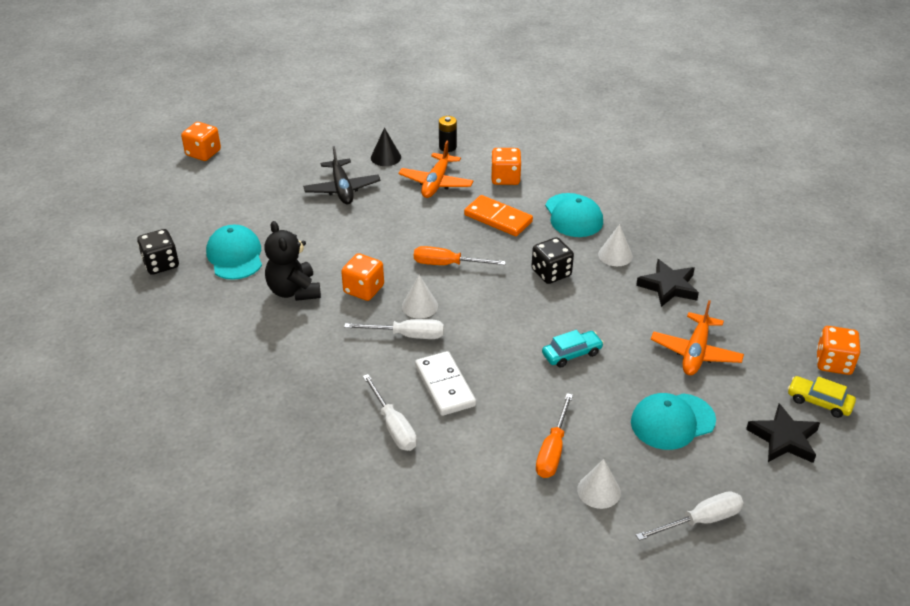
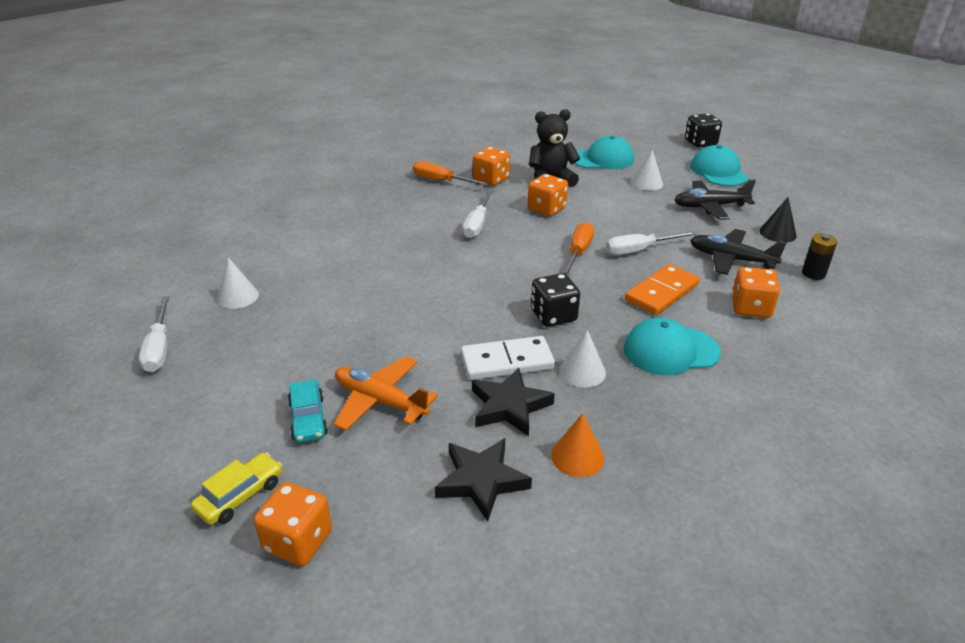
camera: 100 degrees right, 5 degrees down
(161, 264) = (594, 135): black dice -> black dice (700, 143)
(203, 153) = (759, 148): orange dice -> orange dice (491, 179)
(393, 426) = (372, 211): white screwdriver -> white screwdriver (639, 250)
(420, 306) = (516, 233): white cone -> white cone (647, 183)
(436, 183) = (731, 259): orange plane -> black plane
(445, 386) = (405, 236): white domino -> white domino (507, 362)
(552, 450) = (299, 280): orange screwdriver -> orange screwdriver (441, 181)
(572, 354) = (416, 309): turquoise car -> turquoise car (308, 418)
(672, 421) = (287, 358): turquoise cap -> turquoise cap (718, 172)
(699, 254) = (577, 456): none -> orange cone
(784, 438) = (208, 440): black star -> black star (481, 481)

